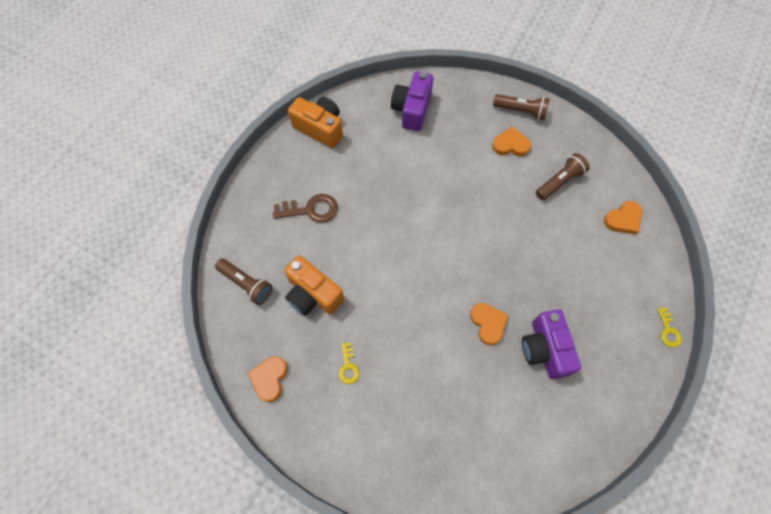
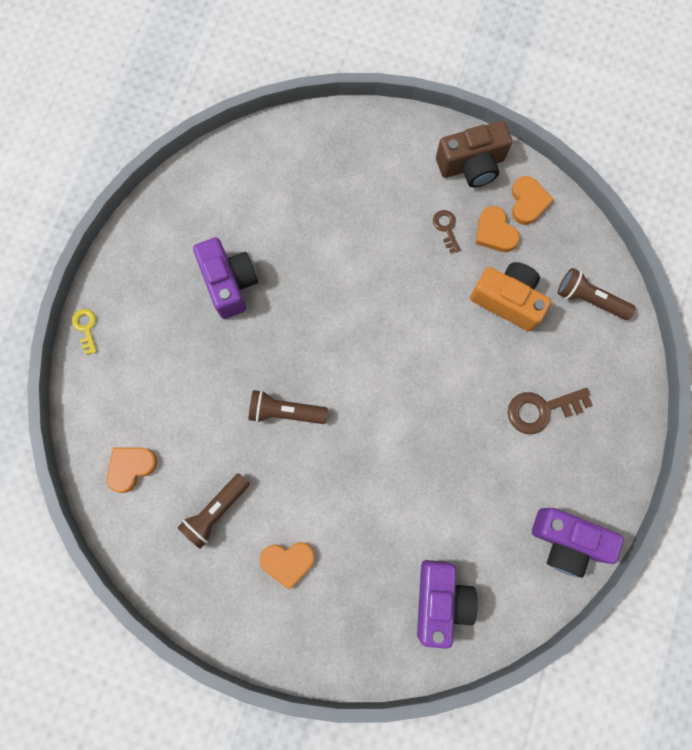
camera: 170 degrees right, 10 degrees up
(310, 425) = (471, 165): none -> brown camera
(320, 128) = (567, 541): orange camera -> purple camera
(348, 366) = (446, 228): yellow key -> brown key
(488, 323) = (297, 301): orange heart -> orange heart (495, 232)
(521, 111) = (276, 628): brown flashlight -> brown flashlight (285, 412)

